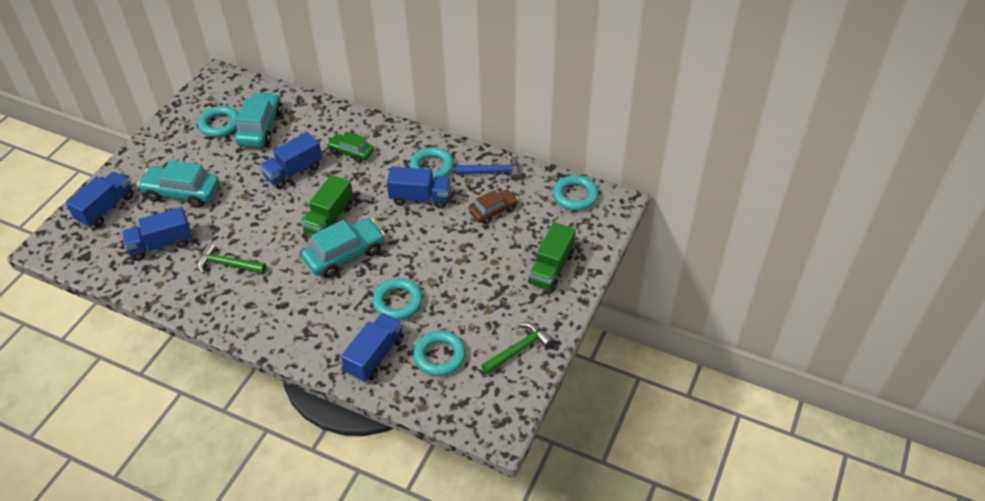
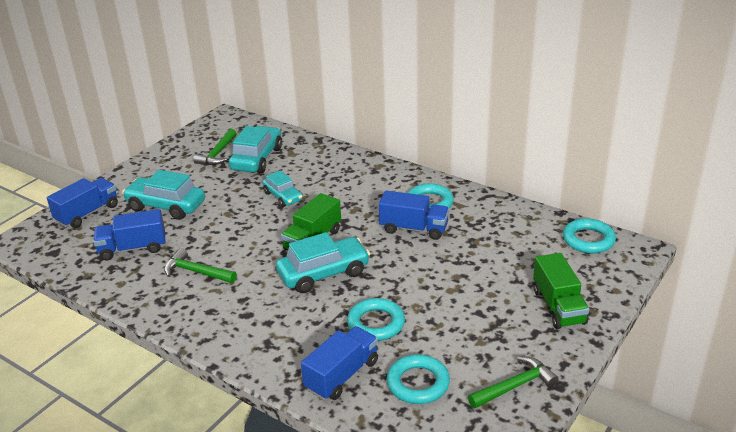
camera: 10 degrees right, 15 degrees down
(220, 124) = (218, 153): turquoise ring -> green hammer
(293, 171) = (283, 196): blue truck -> turquoise car
(351, 152) = (345, 184): green car -> none
(492, 172) = (495, 211): blue hammer -> none
(493, 211) = (494, 246): brown car -> none
(551, 268) = (558, 306): green truck -> green truck turned 45 degrees counterclockwise

